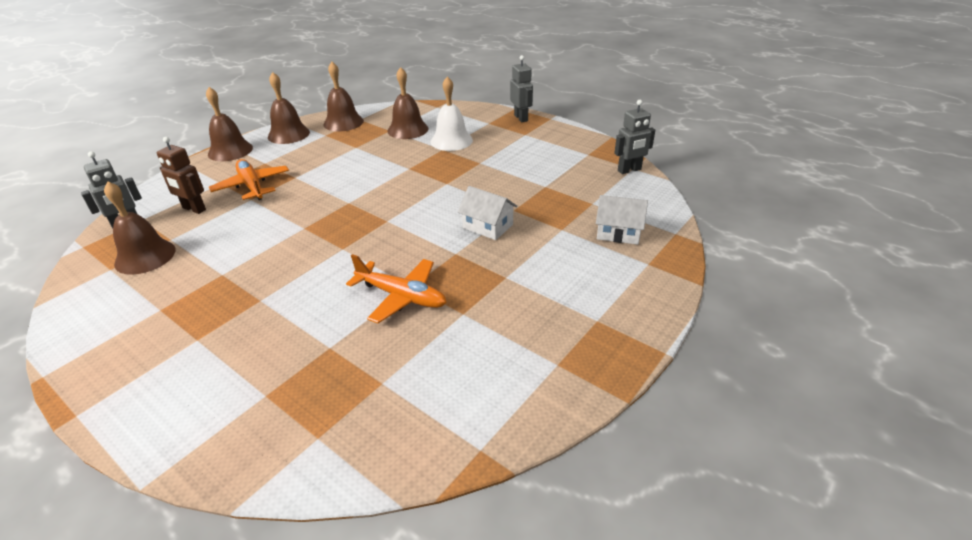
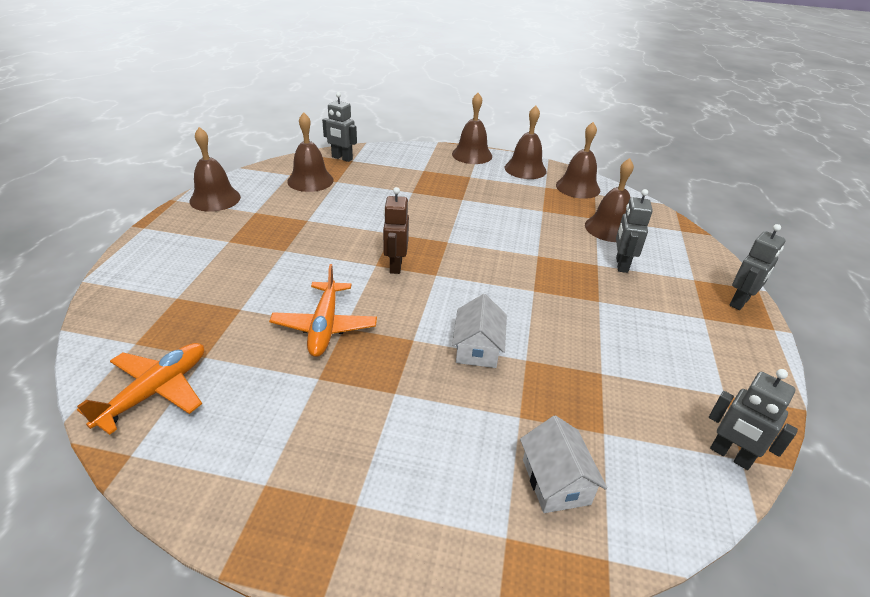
camera: 60 degrees right, 0 degrees up
(87, 338) = (215, 199): none -> brown bell
(194, 209) = (380, 174): brown robot -> brown robot (395, 266)
(252, 186) = (430, 185): orange plane -> orange plane (155, 391)
(451, 141) = (621, 265): white bell -> grey robot

